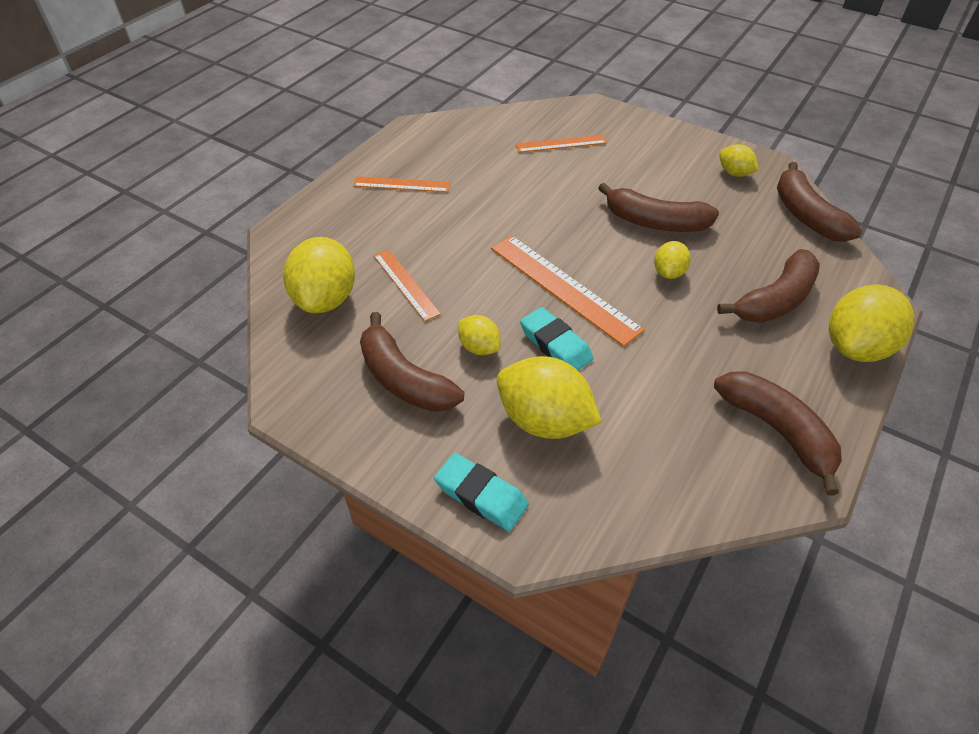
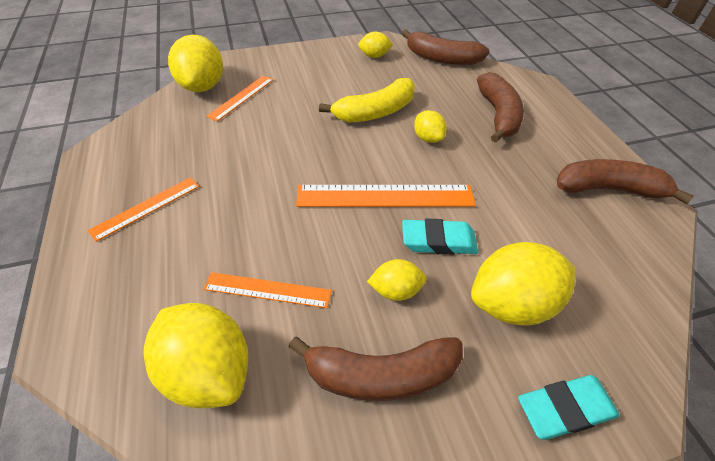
camera: 50 degrees left, 0 degrees up
(655, 222) = (375, 112): brown banana -> yellow banana
(856, 347) = (564, 114): yellow lemon -> yellow lemon (203, 86)

